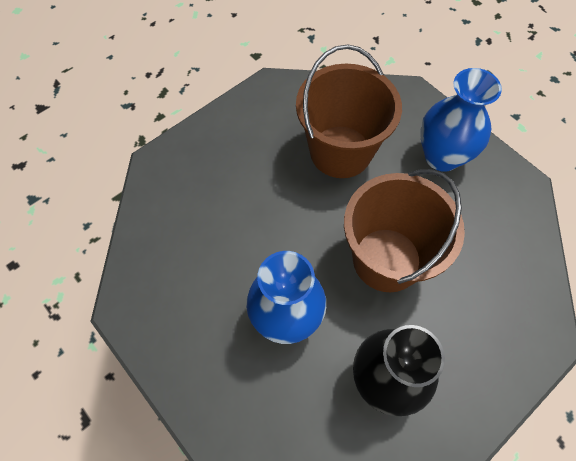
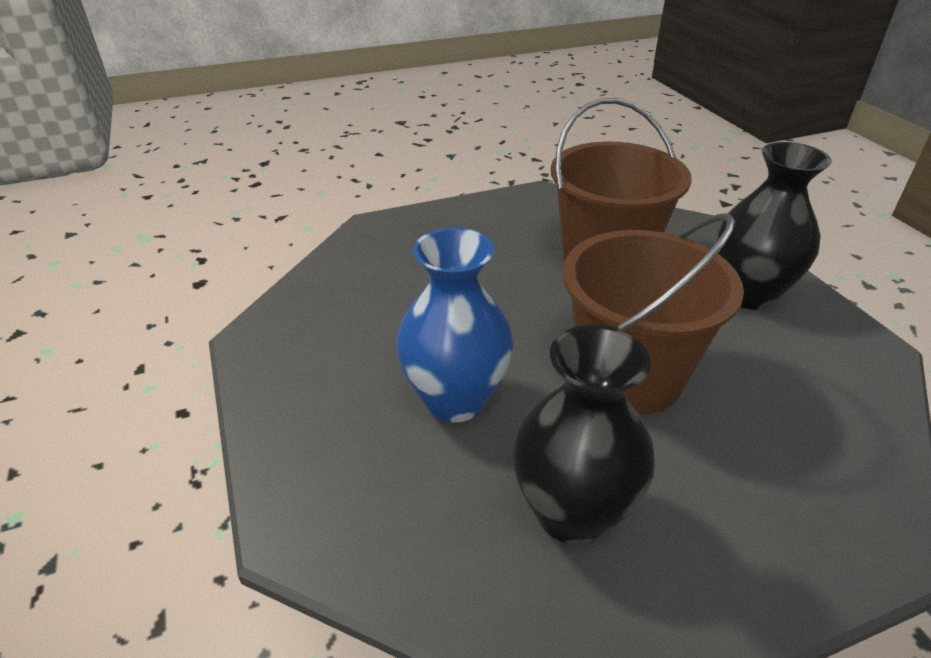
camera: 20 degrees right, 25 degrees down
(442, 156) = (748, 294): blue vase -> black vase

